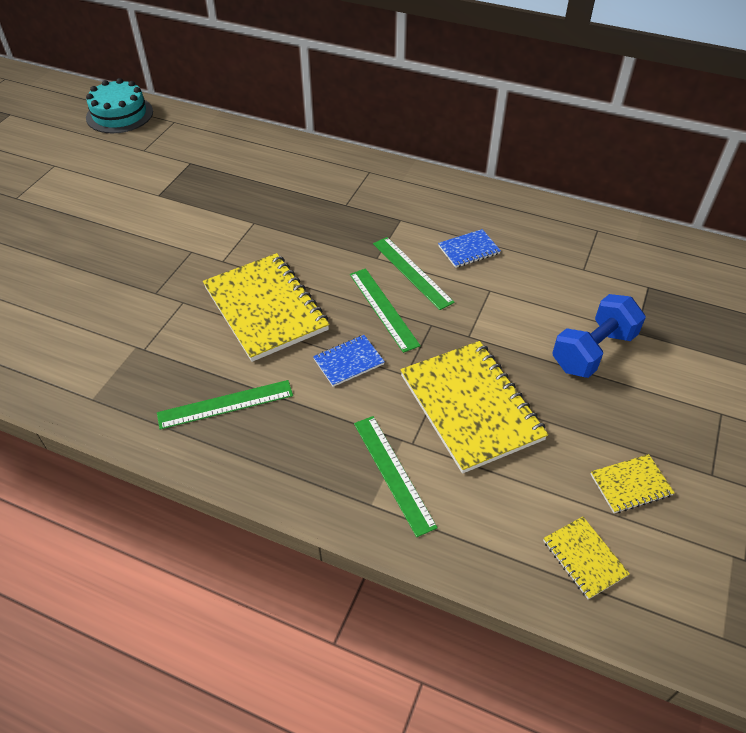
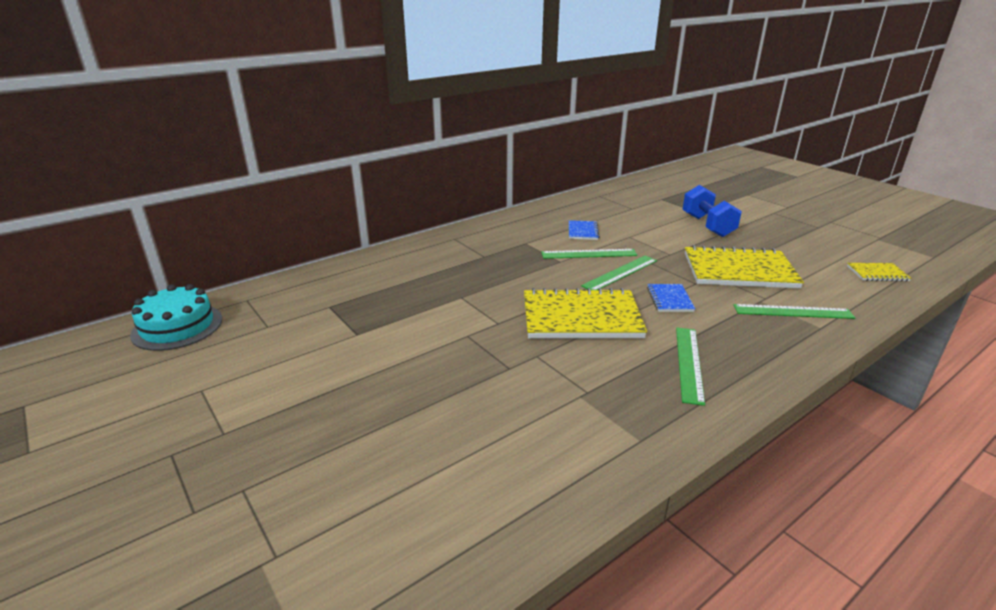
camera: 60 degrees left, 20 degrees down
(383, 309) = (620, 273): green ruler -> green ruler turned 45 degrees counterclockwise
(630, 485) = (822, 247): yellow notebook -> none

